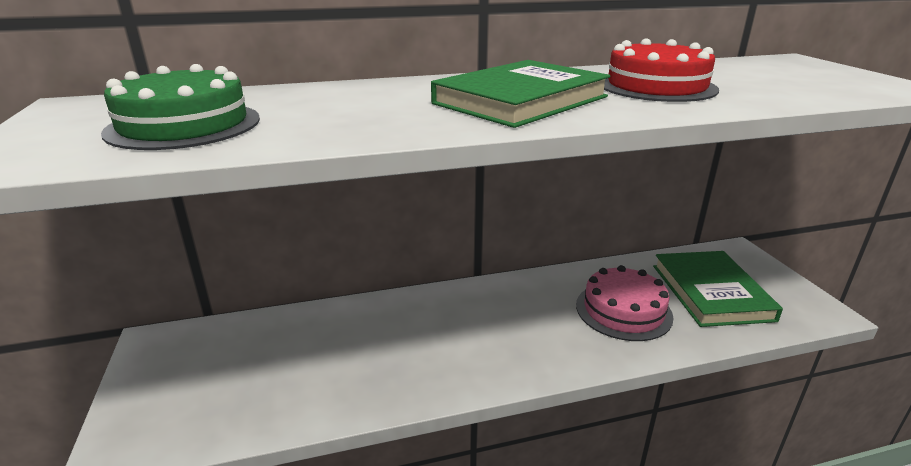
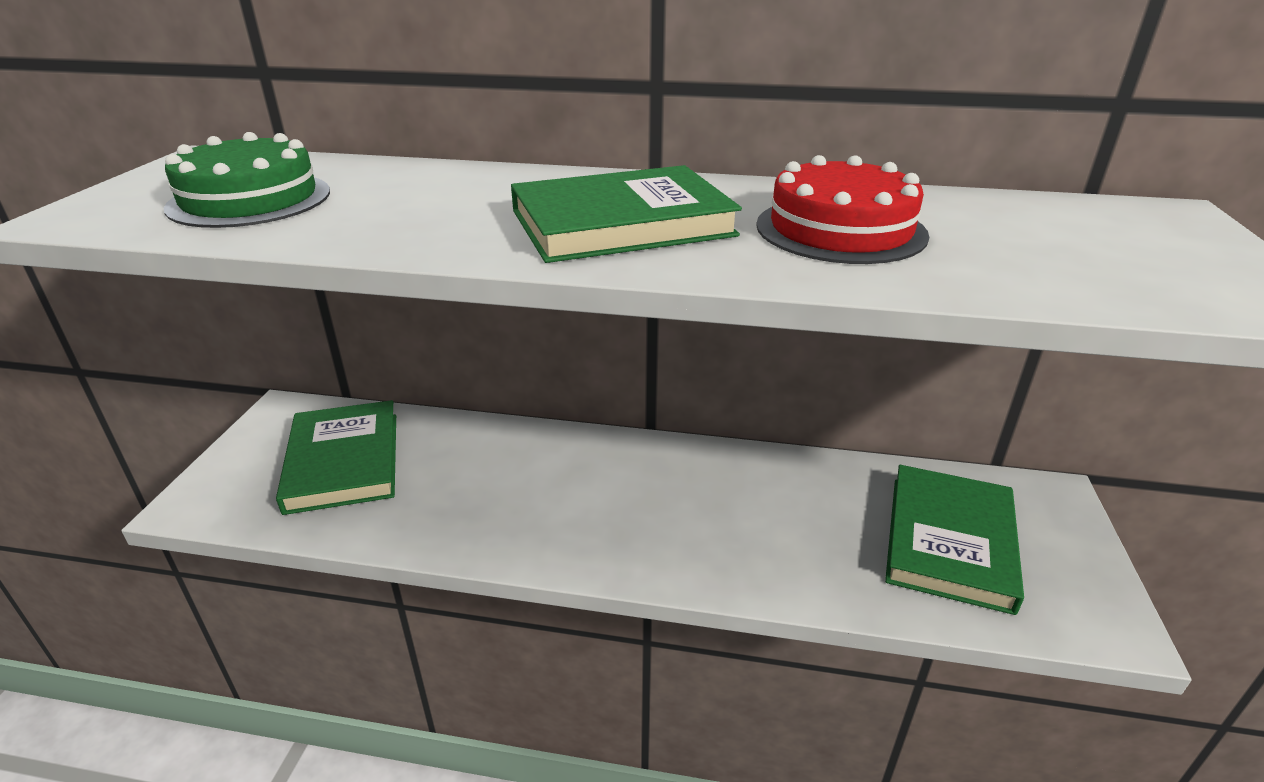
camera: 25 degrees right, 5 degrees up
(249, 365) = (344, 461): none -> green book
(623, 310) = (796, 528): pink cake -> none

